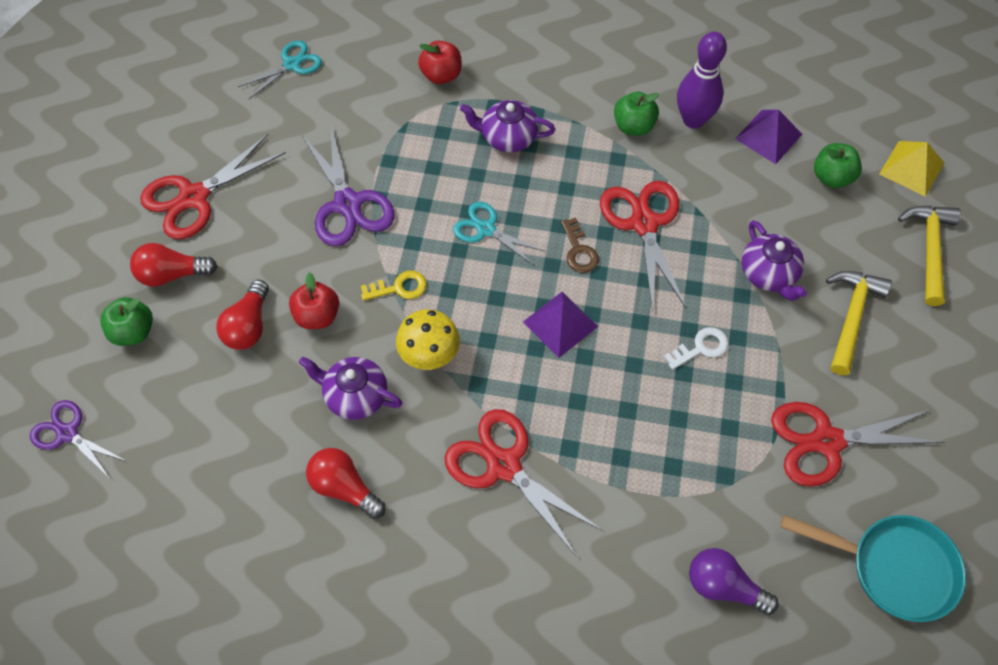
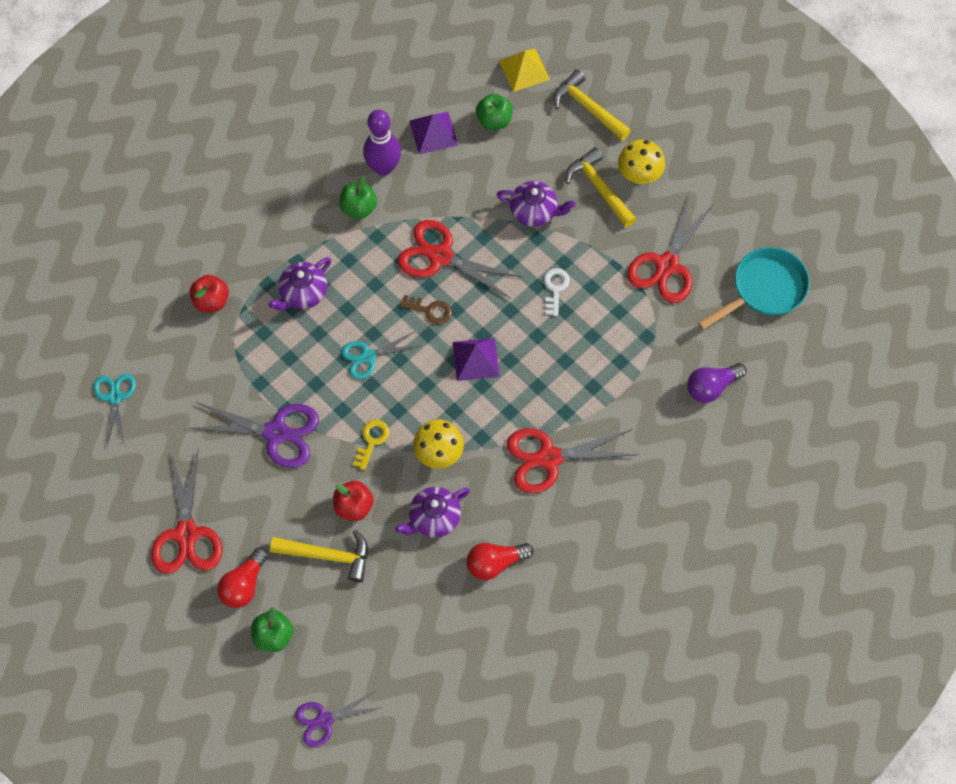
camera: 55 degrees left, 5 degrees up
(248, 326) = (327, 556): red light bulb -> yellow hammer
(903, 346) = (639, 175): none -> yellow mushroom

